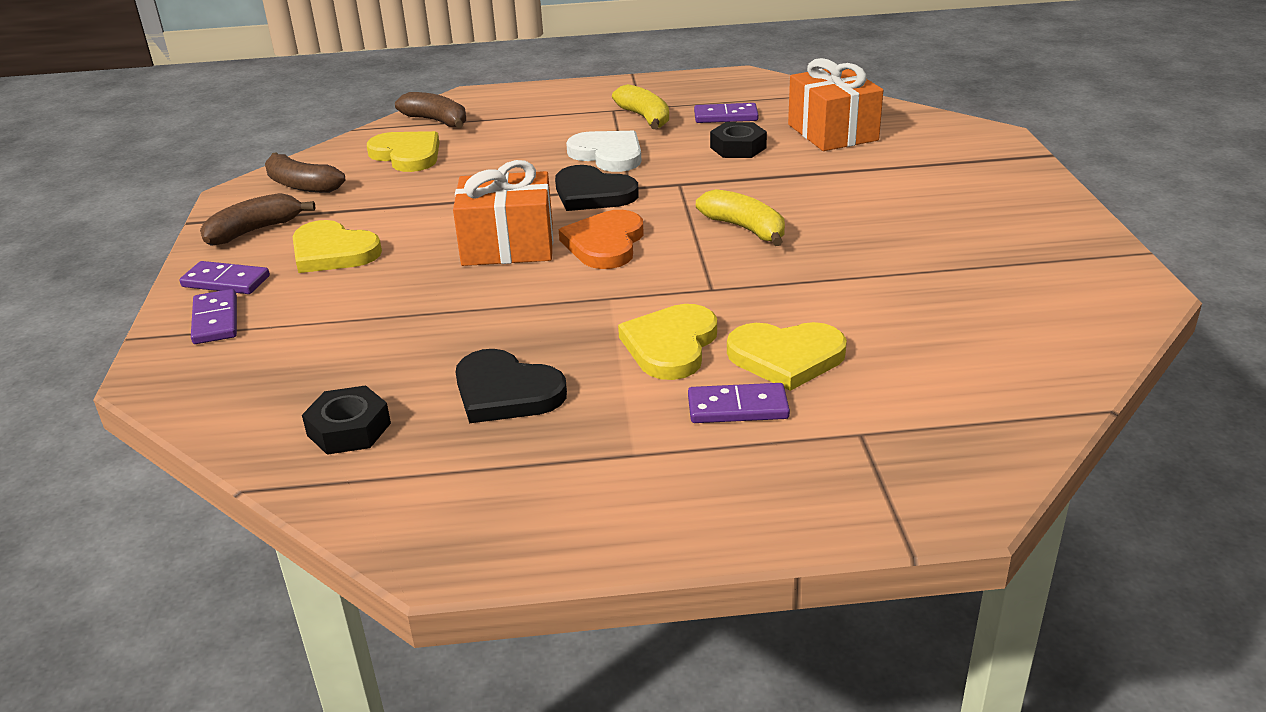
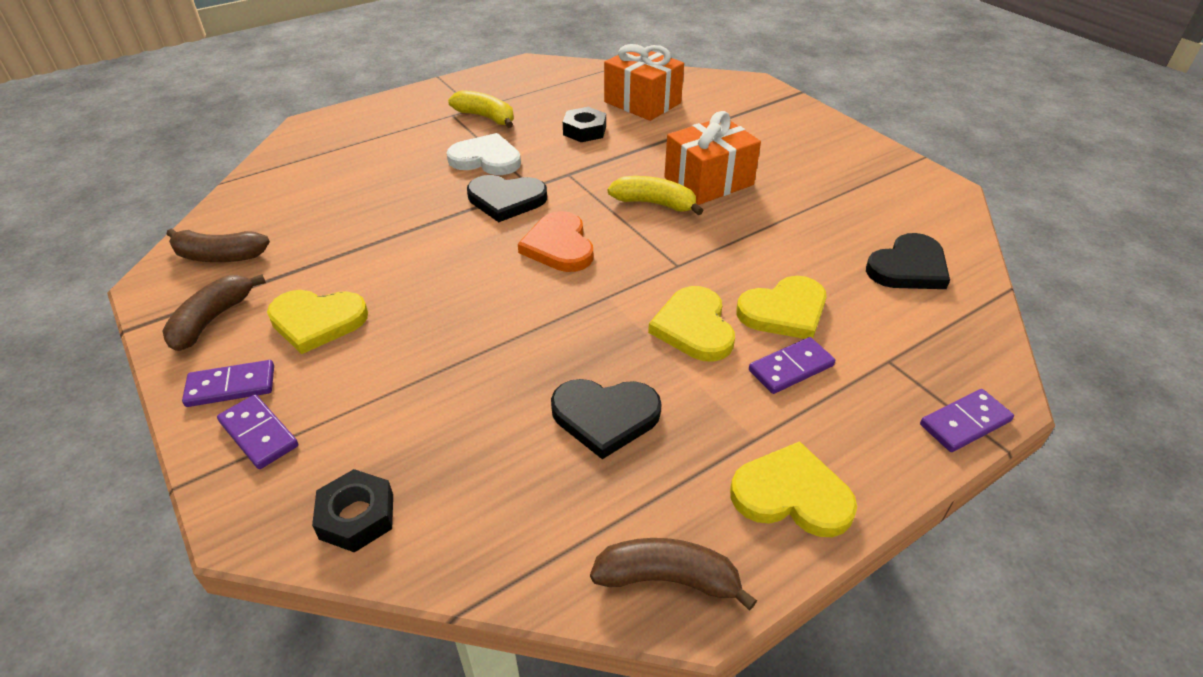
camera: 30 degrees left, 10 degrees up
(349, 429) = (501, 506): black nut -> black nut (357, 516)
(407, 155) = (301, 199): yellow heart -> yellow heart (791, 495)
(437, 121) = (299, 157): brown banana -> brown banana (668, 579)
(508, 246) = (478, 270): orange gift -> orange gift (708, 181)
(726, 116) = (550, 103): purple domino -> purple domino (964, 423)
(989, 355) = (908, 267): none -> black heart

